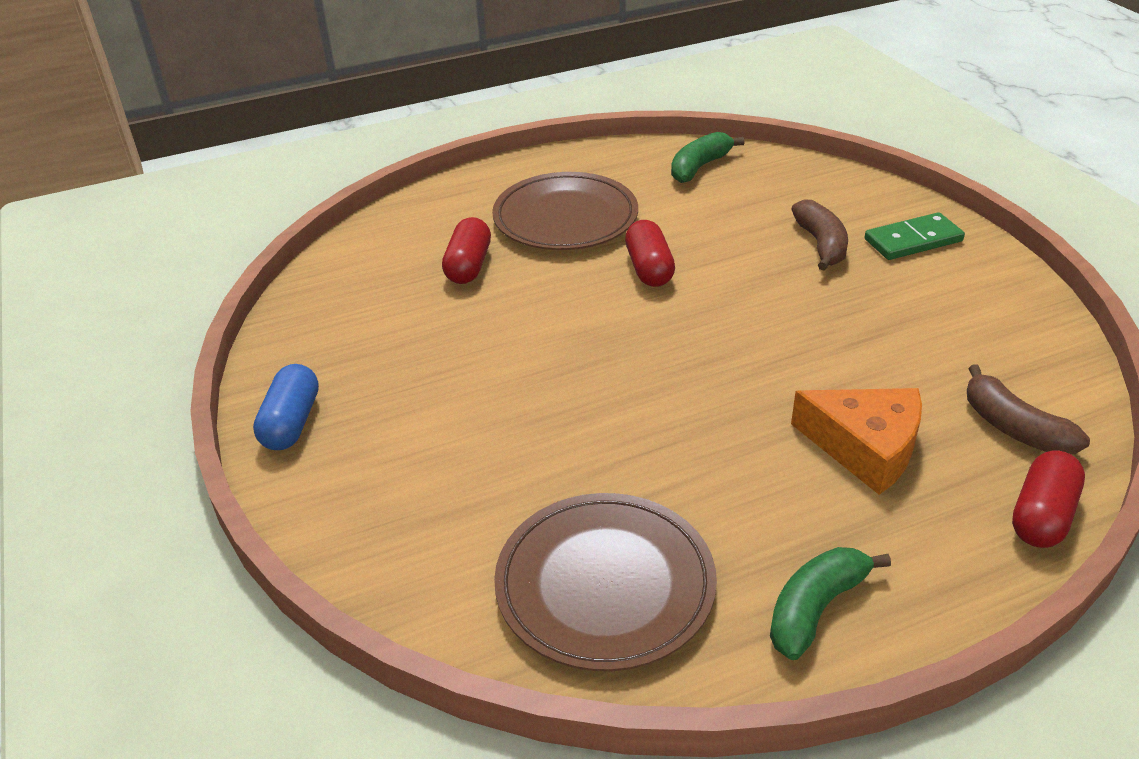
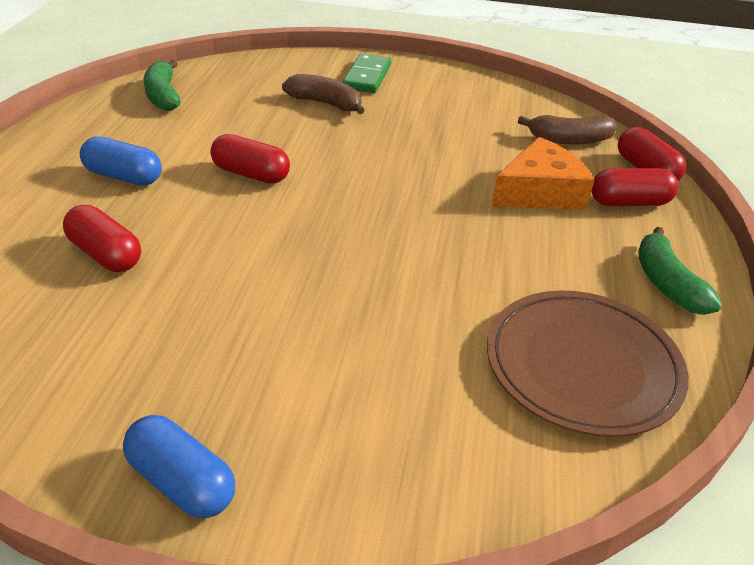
camera: 60 degrees left, 0 degrees up
(565, 218) = (123, 177): brown plate -> blue capsule
(943, 524) = (629, 202): none -> red capsule

